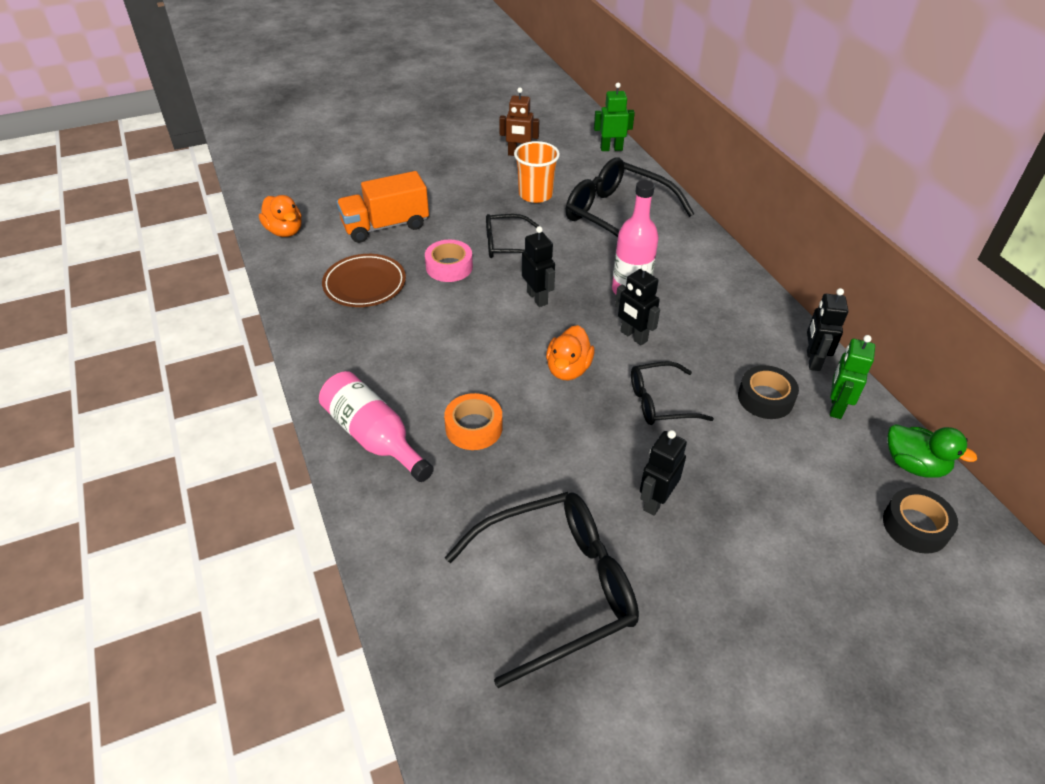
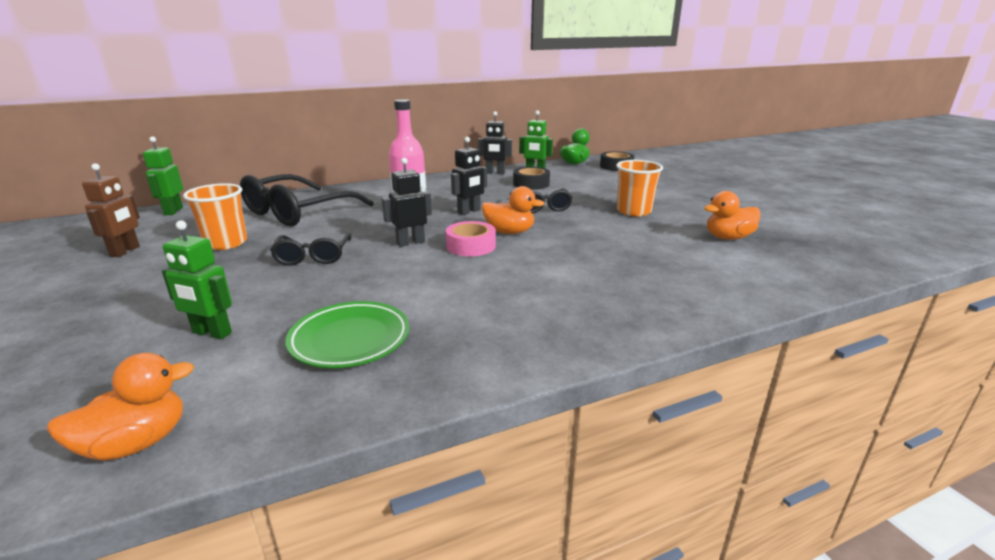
camera: 90 degrees left, 20 degrees down
(365, 284) = (350, 339): brown plate -> green plate
(374, 436) = (622, 313): pink bottle -> none
(385, 226) = (211, 333): orange truck -> green robot
(449, 267) = (338, 285): pink tape -> pink tape (471, 246)
(474, 427) = (590, 266): orange tape -> none
(556, 588) = (728, 238): black glasses -> orange duck
(655, 501) = (633, 211): black robot -> orange cup

